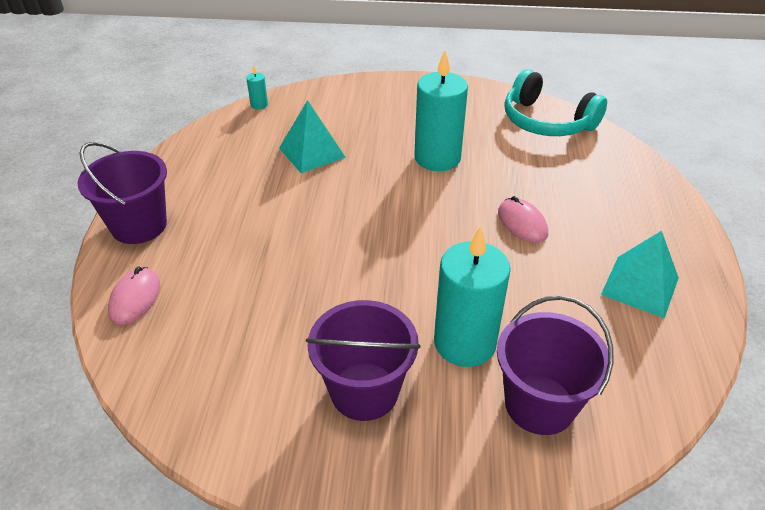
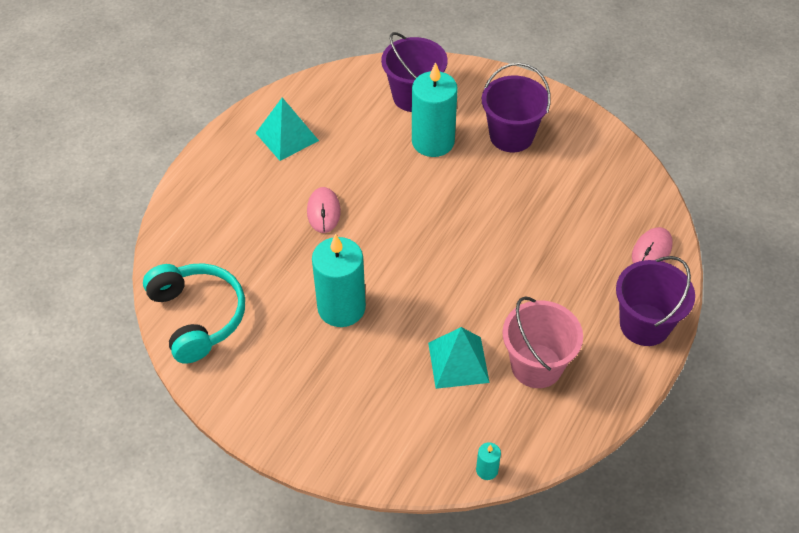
camera: 155 degrees left, 10 degrees up
(241, 168) = (536, 366): none -> pink bucket

